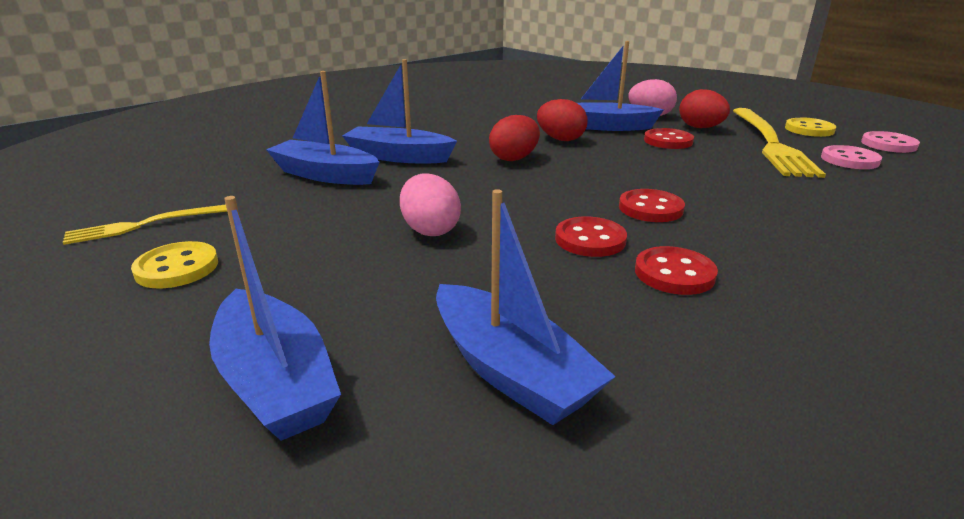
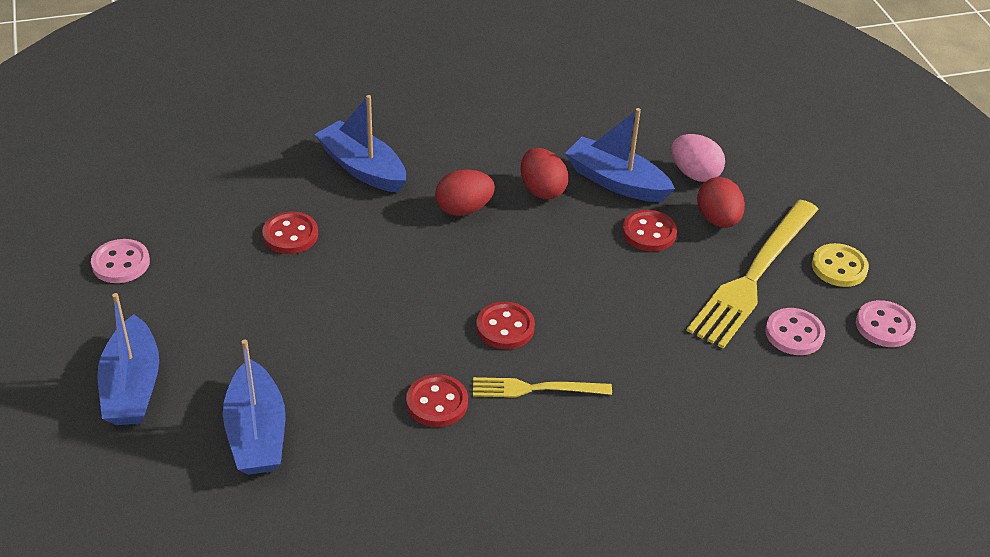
camera: 25 degrees right, 15 degrees up
(145, 225) = (119, 202): yellow fork -> yellow fork (536, 389)
(177, 268) = (121, 263): yellow button -> pink button
(325, 175) = (281, 177): blue boat -> none
(430, 230) = (309, 286): pink egg -> none
(590, 240) = (416, 345): red button -> red button (290, 235)

